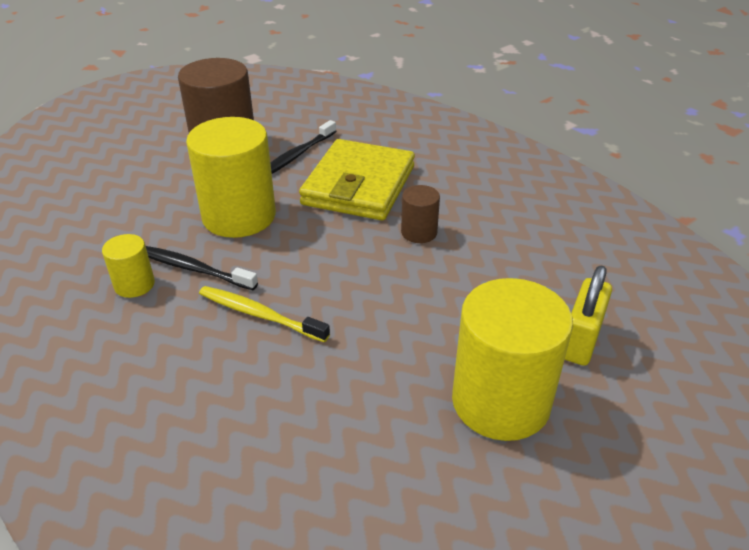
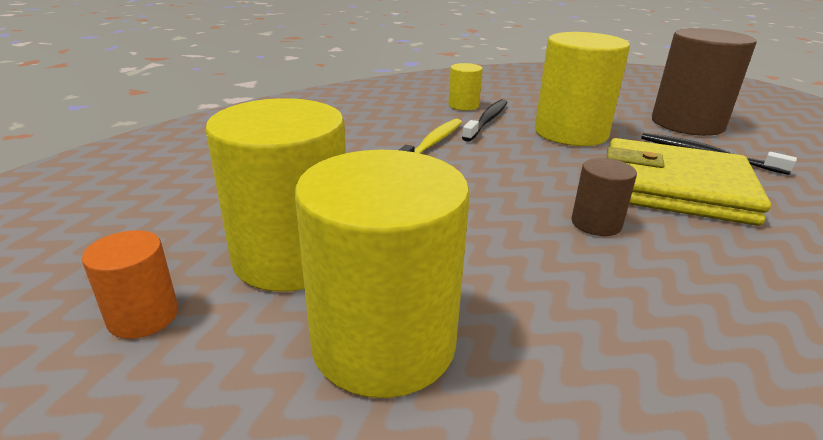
camera: 90 degrees right, 10 degrees down
(580, 341) = (384, 342): yellow padlock -> yellow cylinder
(601, 480) = (143, 316): none -> orange cylinder

